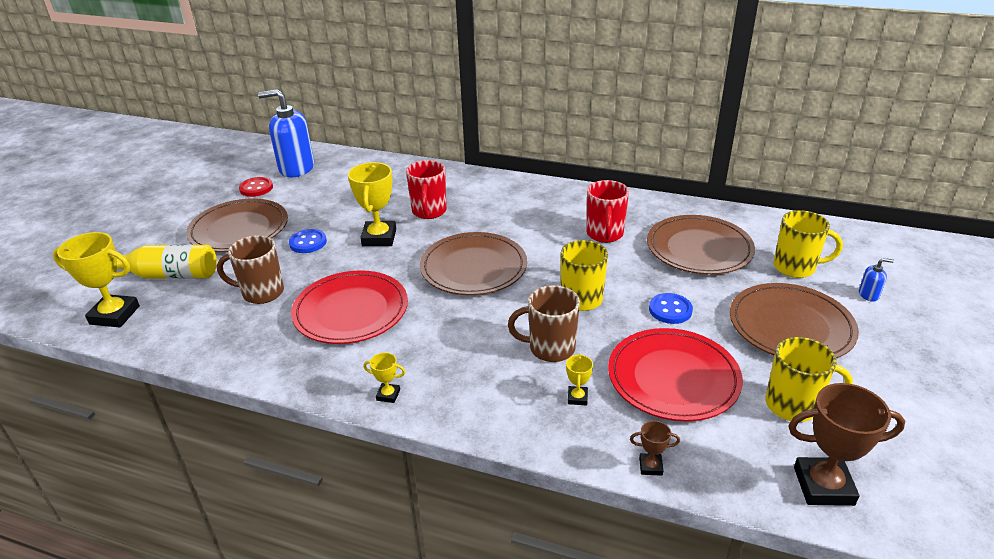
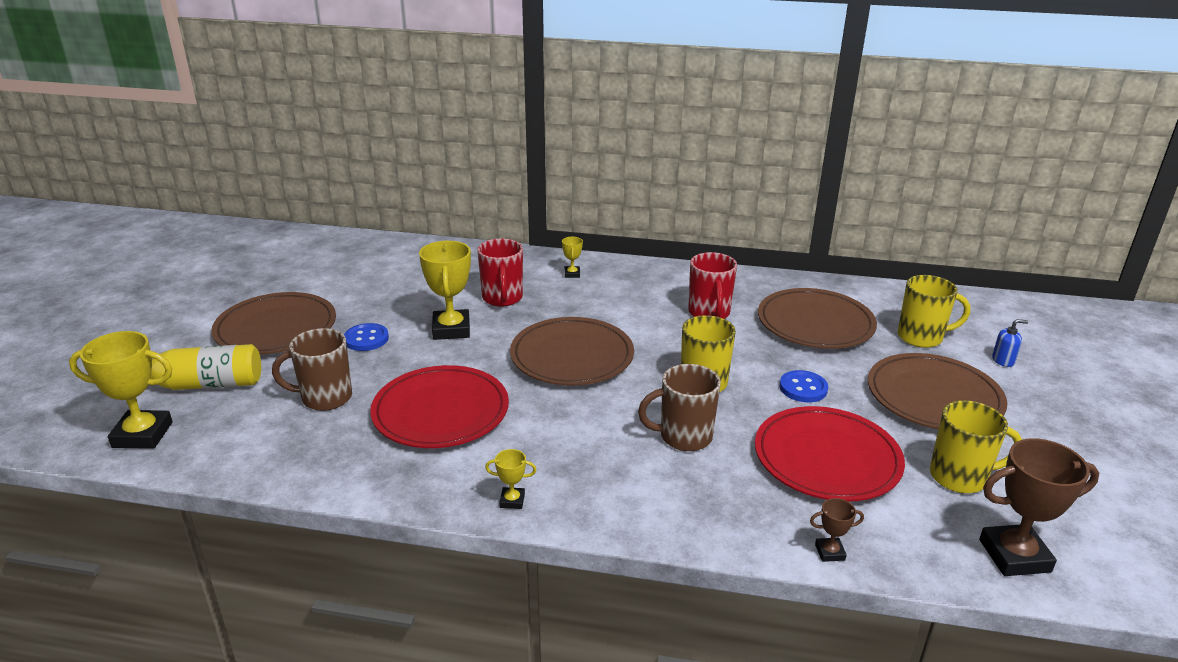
camera: 10 degrees left, 5 degrees down
(256, 188) = (284, 281): red button -> none
(296, 168) = (328, 257): blue soap dispenser -> none
(577, 398) = (729, 487): yellow trophy -> yellow trophy (572, 274)

